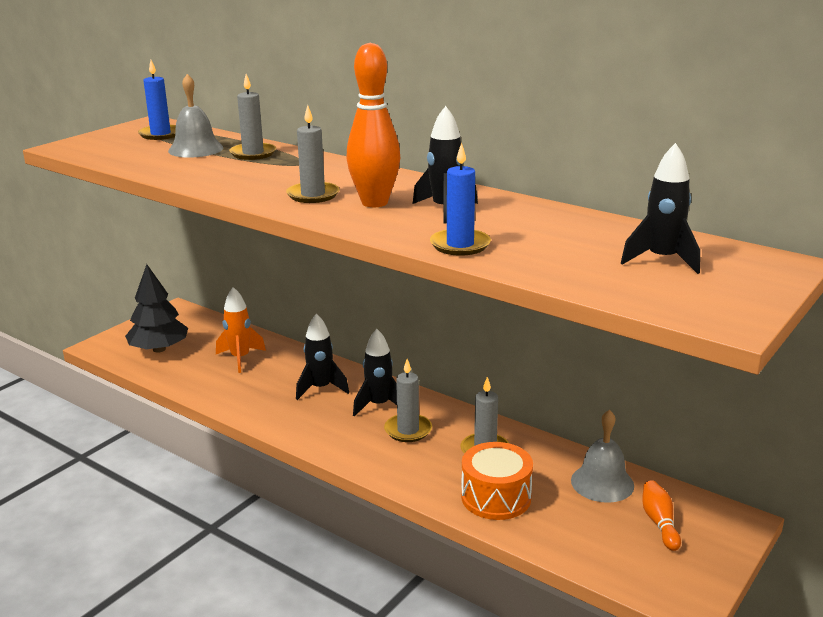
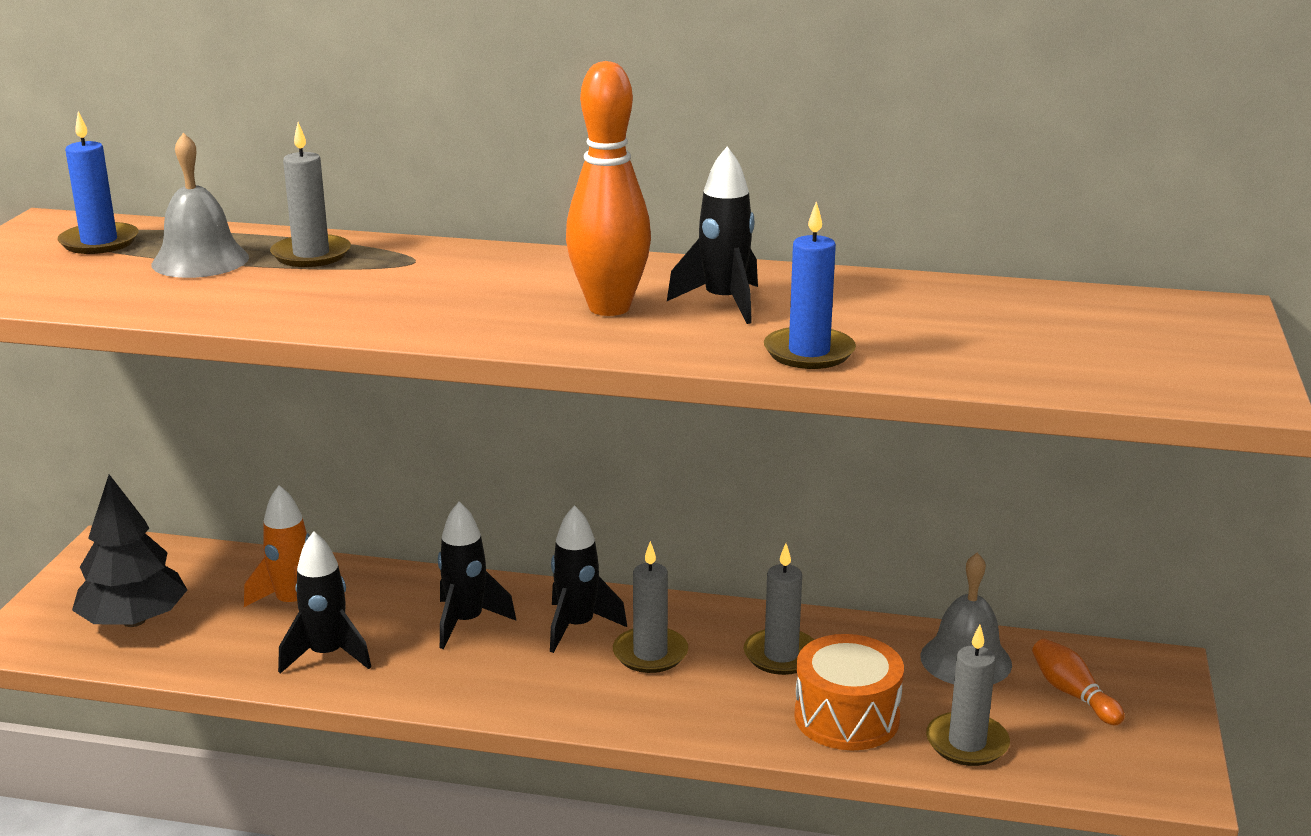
camera: 25 degrees left, 0 degrees up
(313, 195) = (500, 310): grey candle -> grey candle (967, 743)
(662, 260) = (1082, 329): black rocket -> black rocket (327, 655)

